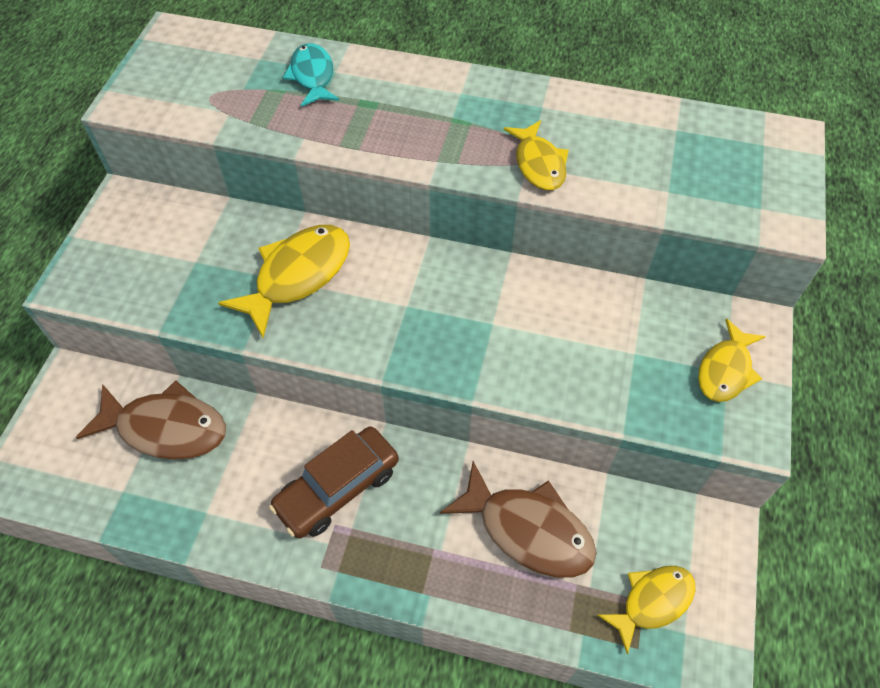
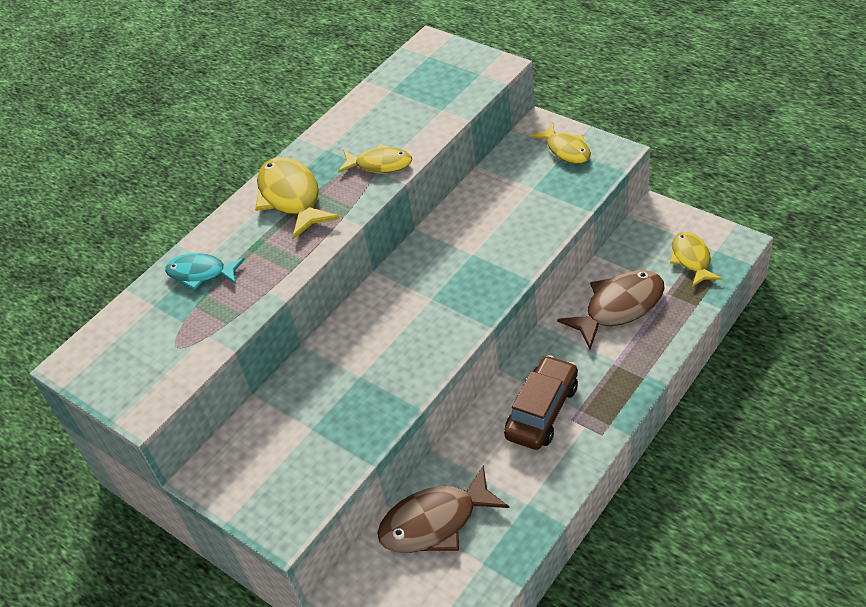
camera: 60 degrees left, 10 degrees down
(166, 428) = (435, 522): brown fish -> brown fish turned 150 degrees counterclockwise
(297, 276) = (366, 360): yellow fish -> yellow fish (291, 198)
(337, 488) = (542, 411): brown car -> brown car turned 135 degrees counterclockwise

